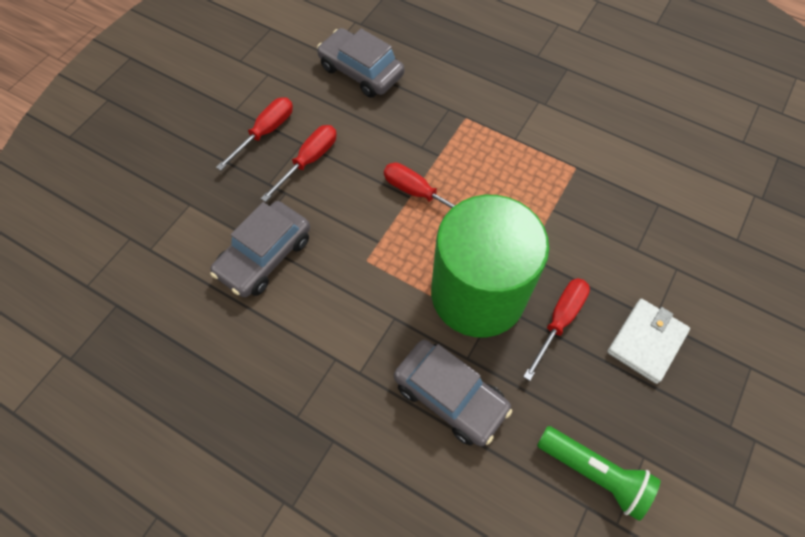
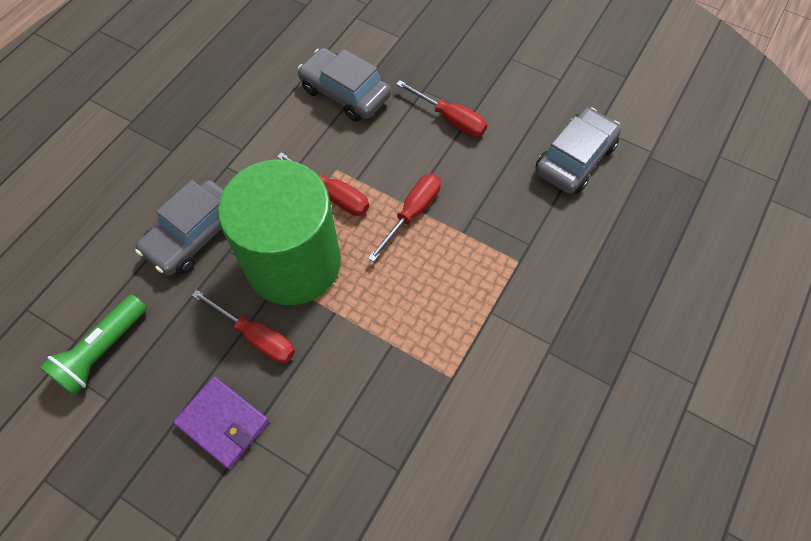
camera: 90 degrees right, 0 degrees up
(265, 132) = (483, 83): red screwdriver -> red screwdriver (333, 195)
(646, 342) = (223, 423): white wallet -> purple wallet

